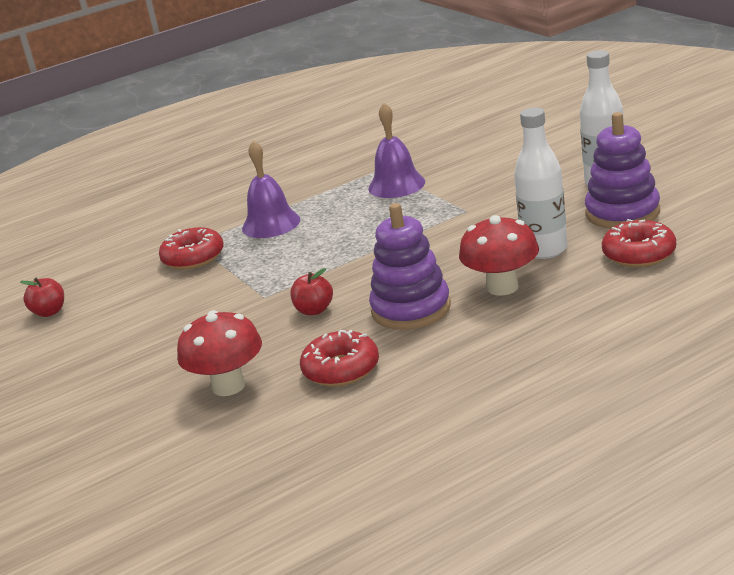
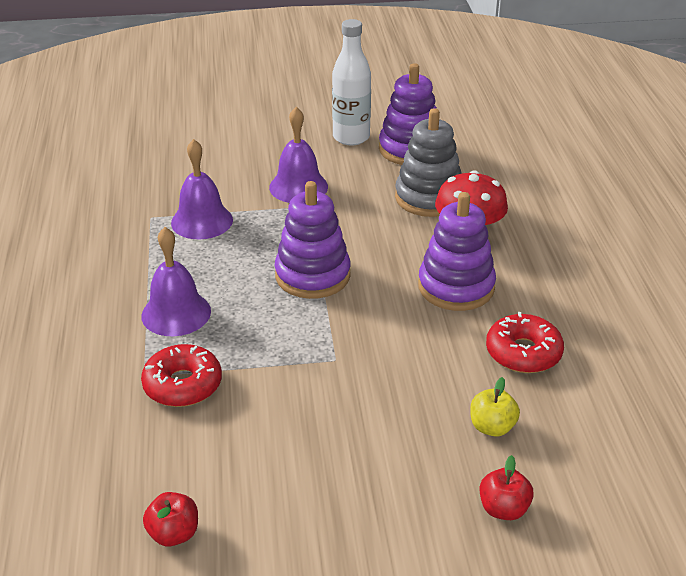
camera: 70 degrees left, 10 degrees up
(228, 386) = (492, 427): red mushroom -> yellow apple
(314, 310) = (399, 337): red apple -> red apple (503, 509)
(366, 249) = (312, 275): none -> purple stacking toy
(491, 196) = (298, 187): none -> purple bell
(544, 250) = (429, 198): white bottle -> grey stacking toy
(639, 254) = (483, 167): red donut -> none

